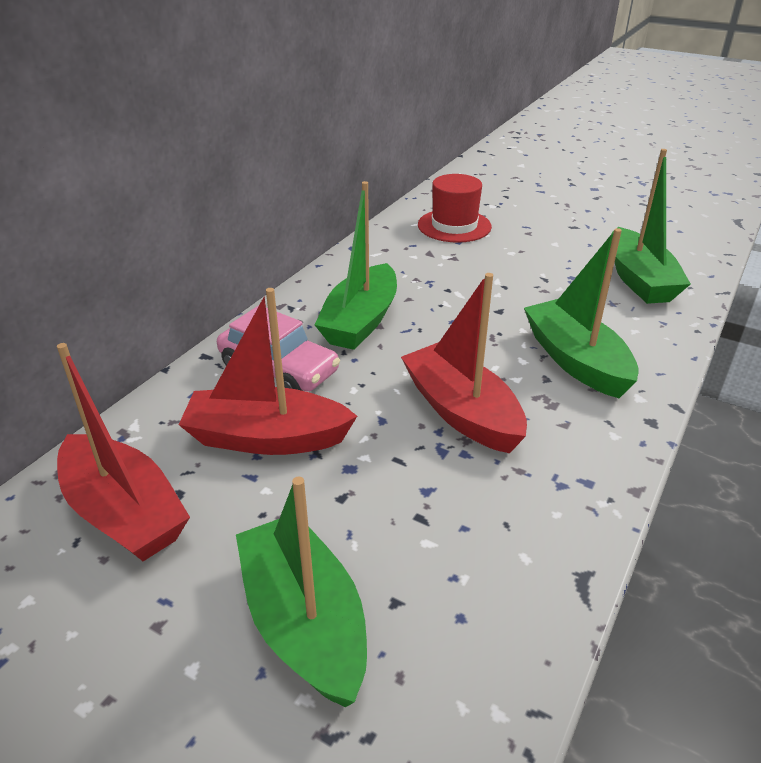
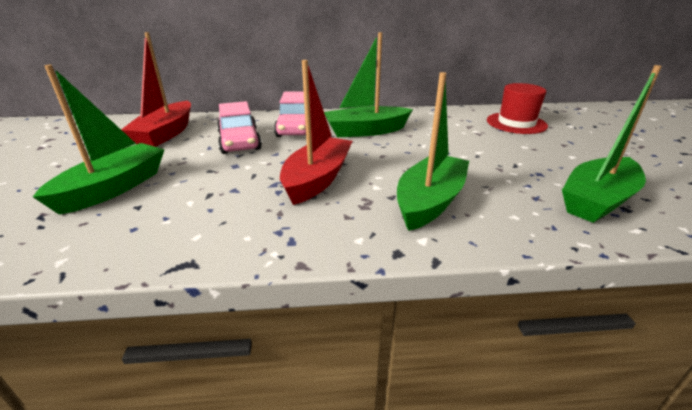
camera: 55 degrees right, 5 degrees down
(266, 438) = (239, 141): red boat -> pink car

